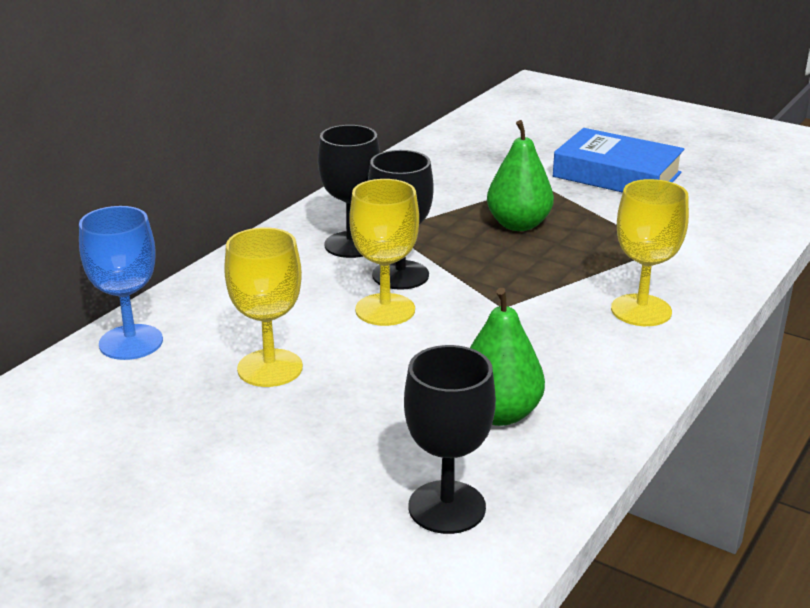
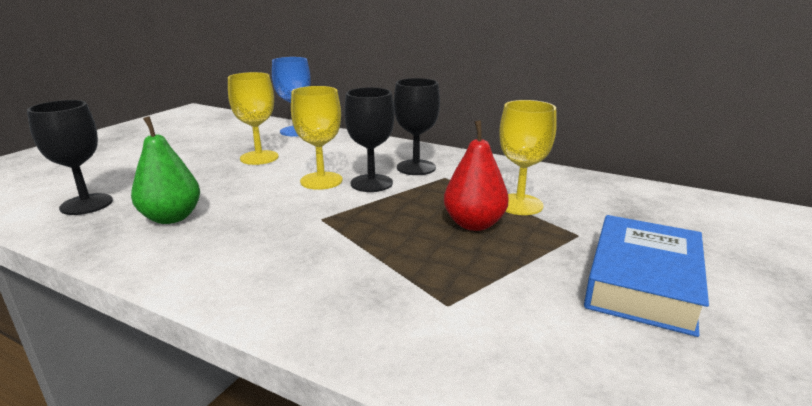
camera: 85 degrees right, 5 degrees down
(518, 224) = (474, 224): green pear -> red pear
(641, 310) = (304, 282): yellow goblet -> yellow goblet (519, 204)

